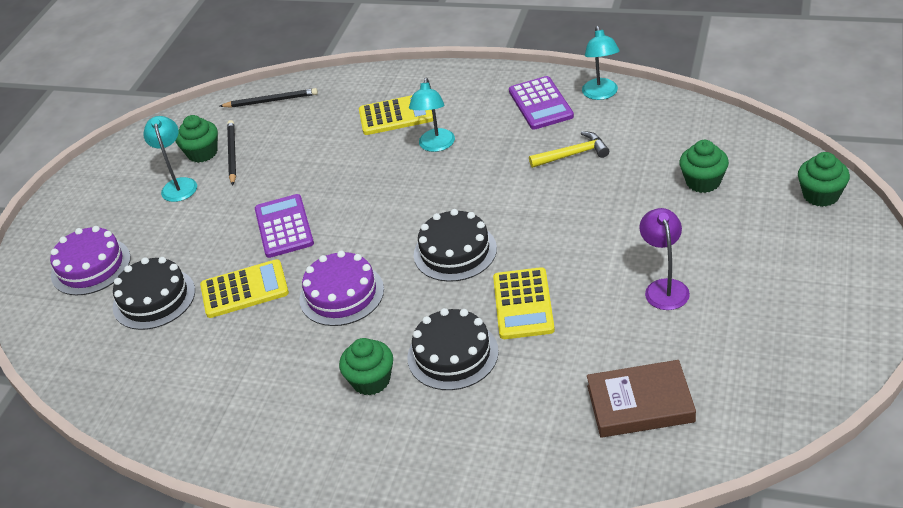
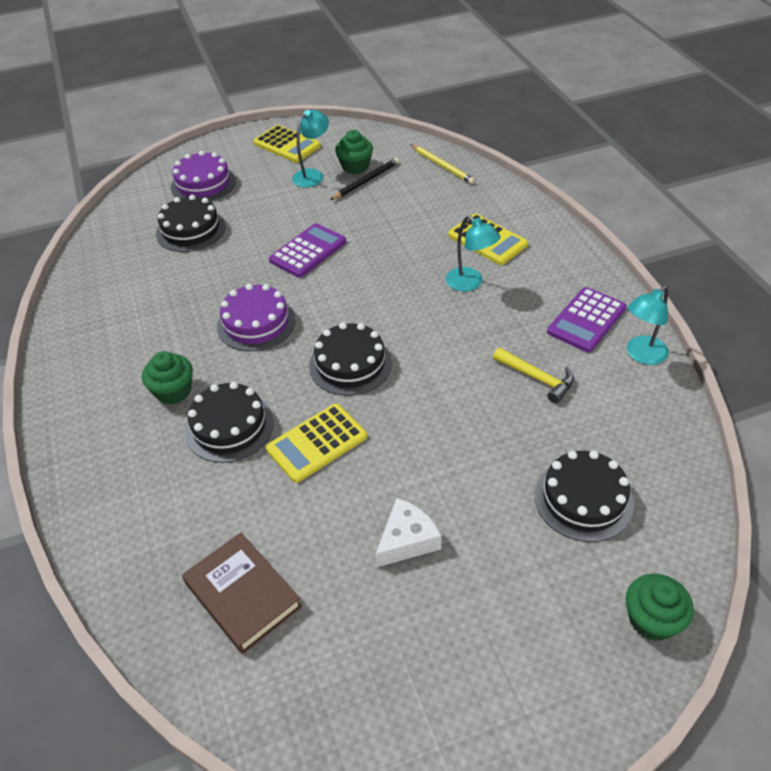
camera: 50 degrees right, 5 degrees up
(244, 289) = (228, 268): yellow calculator -> yellow calculator (287, 145)
(271, 101) = (442, 166): black pencil -> yellow pencil
(436, 146) = (470, 283): turquoise lamp -> turquoise lamp turned 105 degrees counterclockwise
(664, 287) = (407, 540): purple lamp -> white cheese
(703, 182) = (583, 499): green cupcake -> black cake

